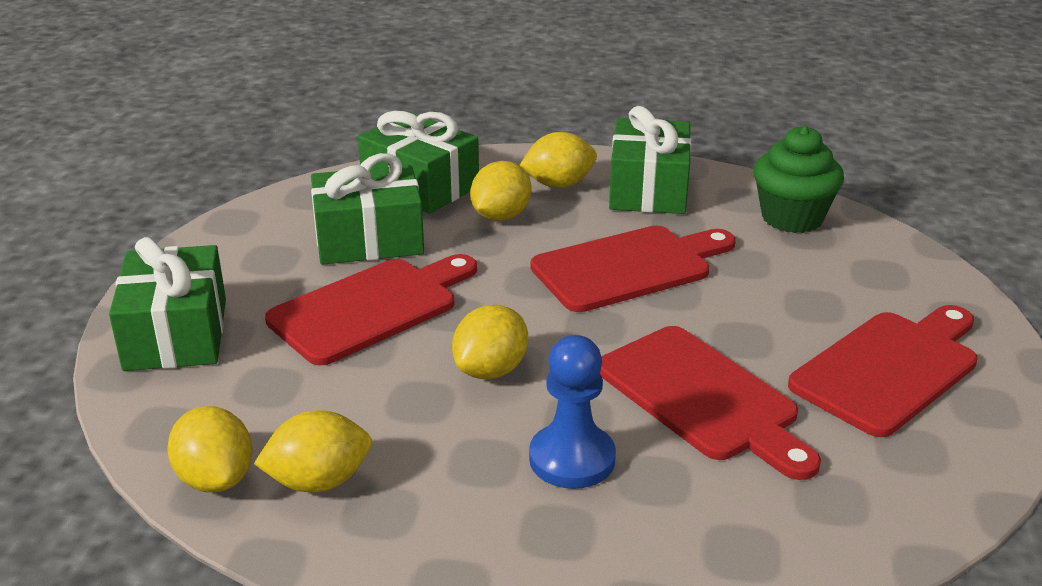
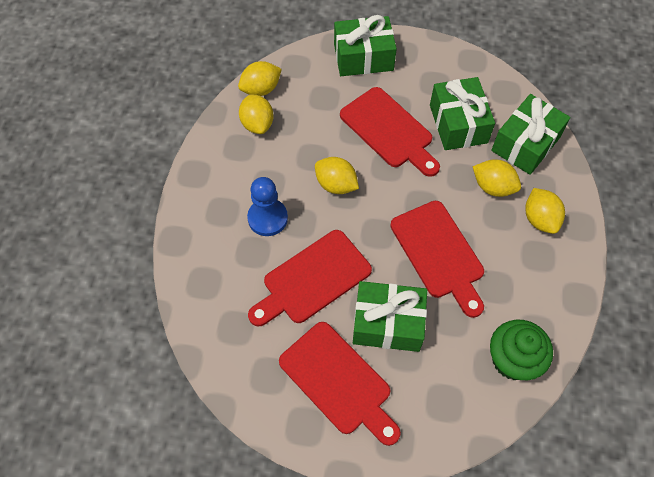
camera: 90 degrees right, 30 degrees up
(648, 189) = (541, 272): green gift -> green gift (388, 323)

